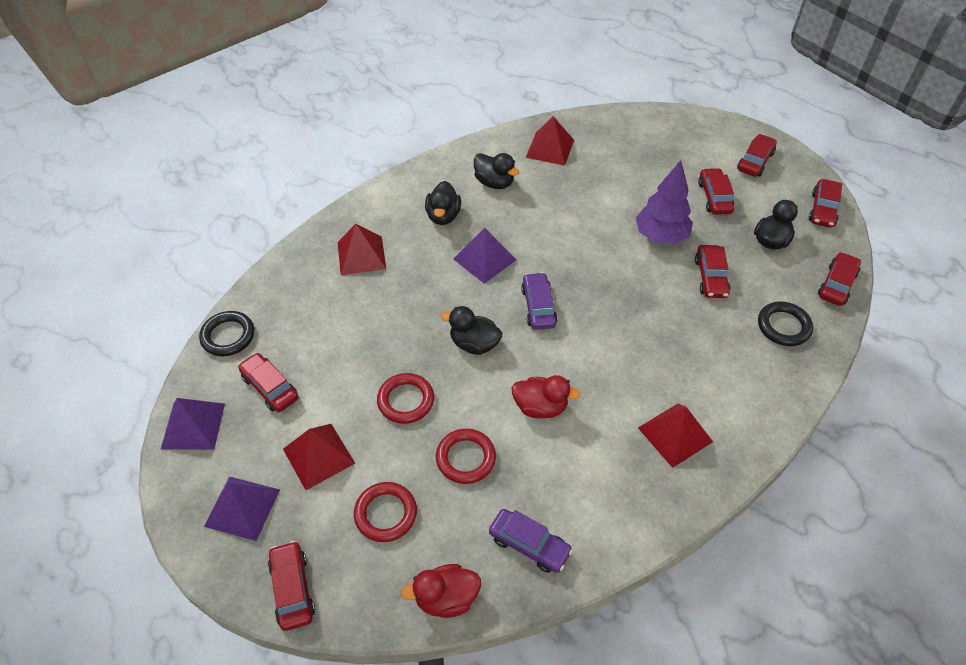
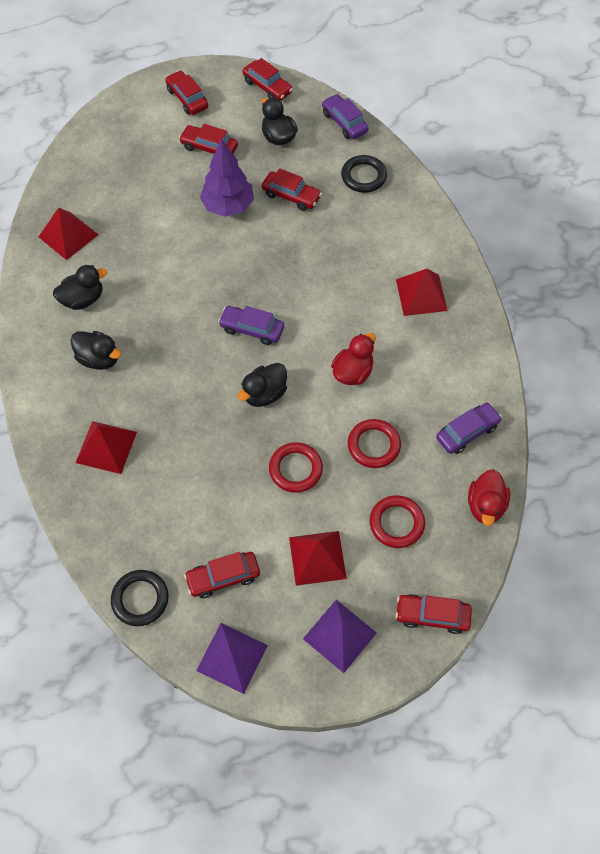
camera: 65 degrees left, 10 degrees up
(484, 259) = (174, 347): purple pyramid -> none
(837, 284) = (344, 122): red car -> purple car

